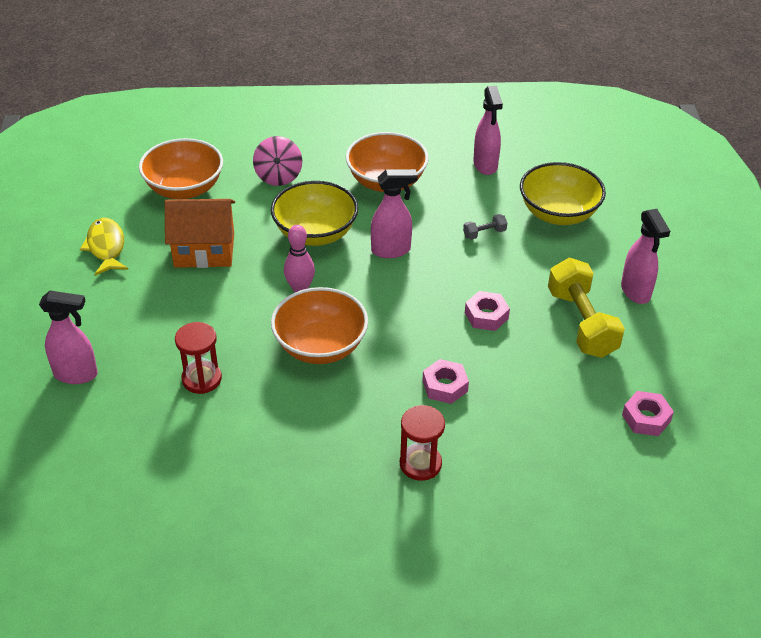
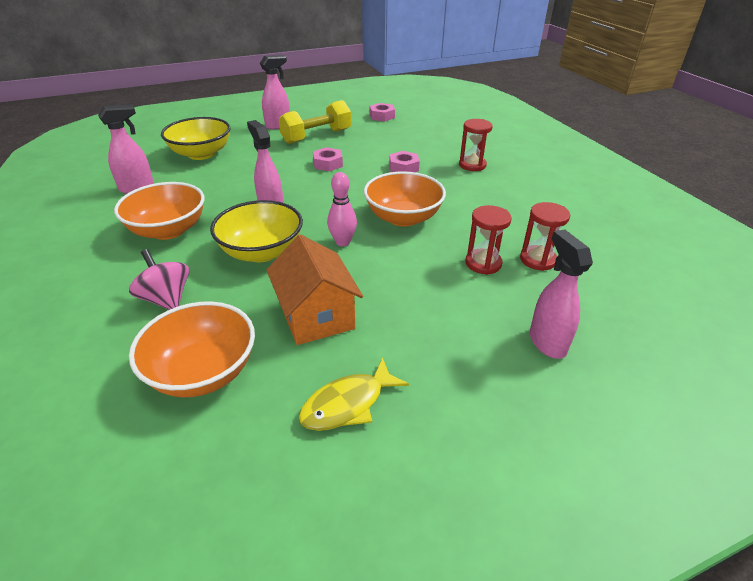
camera: 110 degrees left, 5 degrees down
(179, 426) = (537, 260): none -> red hourglass
(278, 176) = (166, 299): pink spinning top -> pink spinning top turned 105 degrees counterclockwise
(484, 233) = (235, 176): grey dumbbell -> none

